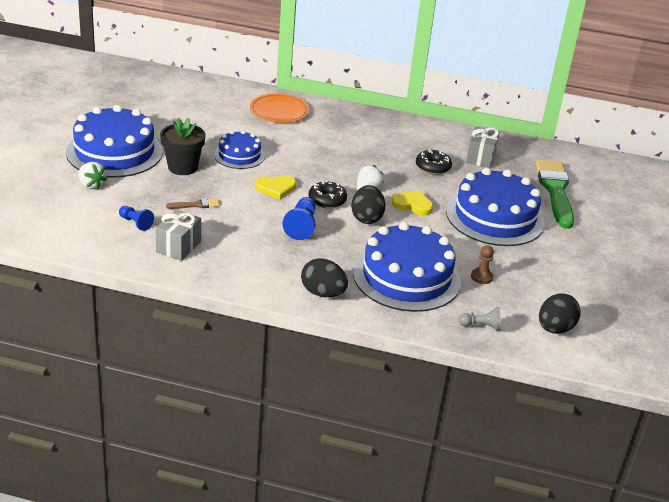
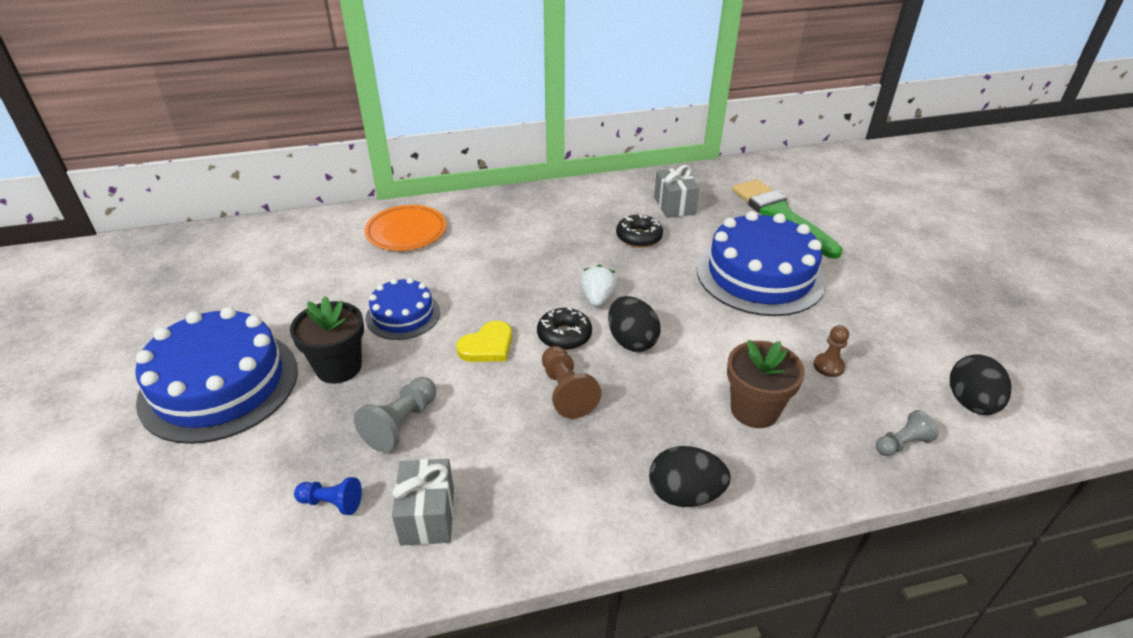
camera: 25 degrees left, 5 degrees up
(91, 185) = (216, 462): white strawberry -> none
(196, 205) = (401, 424): brown brush -> grey pawn
(301, 226) = (566, 392): blue pawn -> brown pawn
(406, 277) = (754, 410): blue cake -> brown flower pot
(412, 205) = (664, 297): yellow heart -> none

